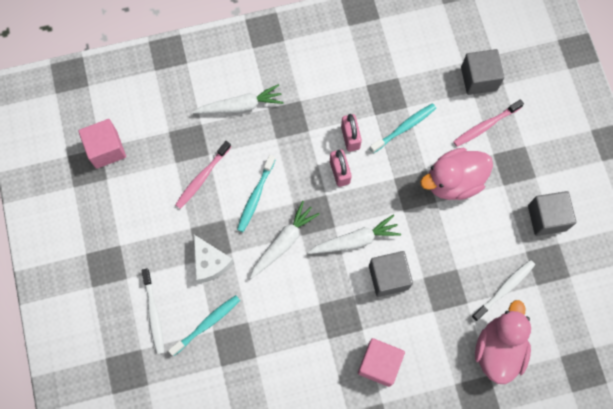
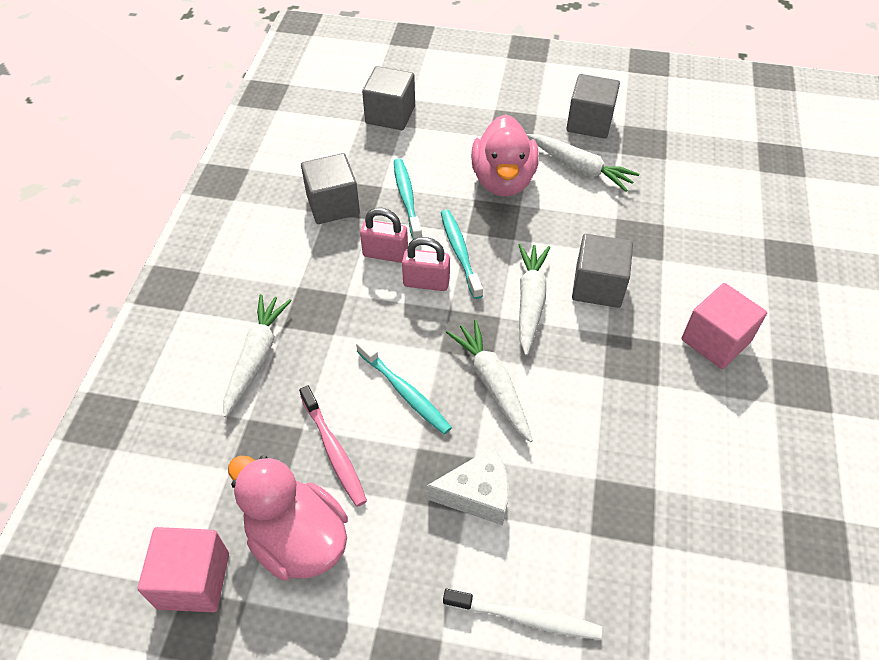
camera: 65 degrees left, 20 degrees down
(206, 324) = (576, 539): turquoise toothbrush -> turquoise toothbrush (460, 252)
(374, 86) = (333, 205): none -> grey cube
(485, 126) = (451, 130): pink toothbrush -> none
(493, 228) = (579, 168): none -> white carrot
(498, 349) = (734, 218): pink duck -> pink duck (297, 539)
(504, 289) = (660, 186): white toothbrush -> none

